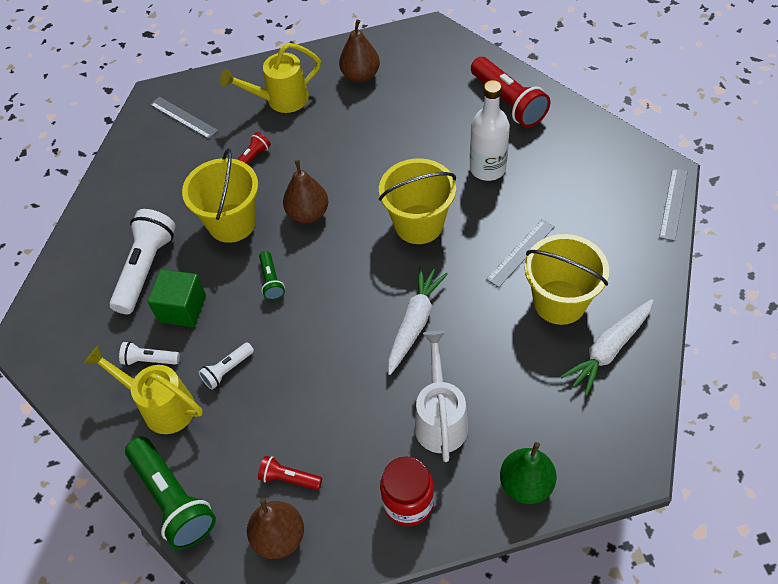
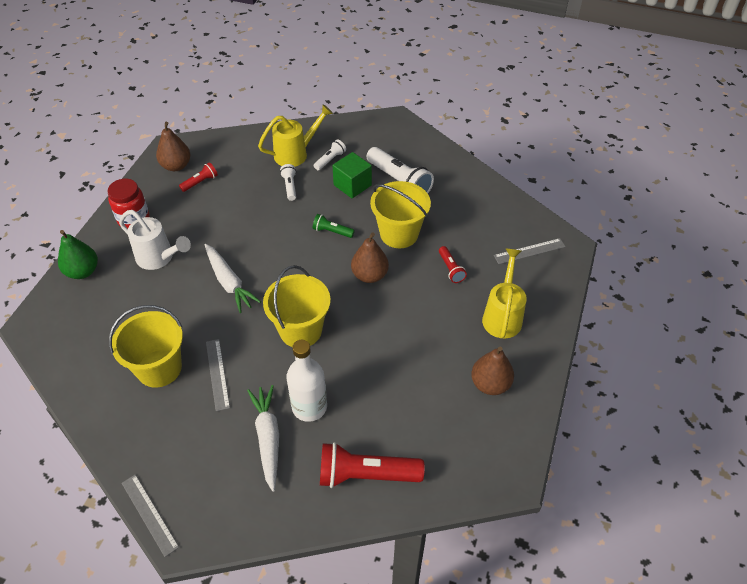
camera: 120 degrees right, 5 degrees down
(173, 499) = (238, 139): green flashlight -> none
(608, 350) = (100, 369): white carrot -> white carrot (268, 438)

